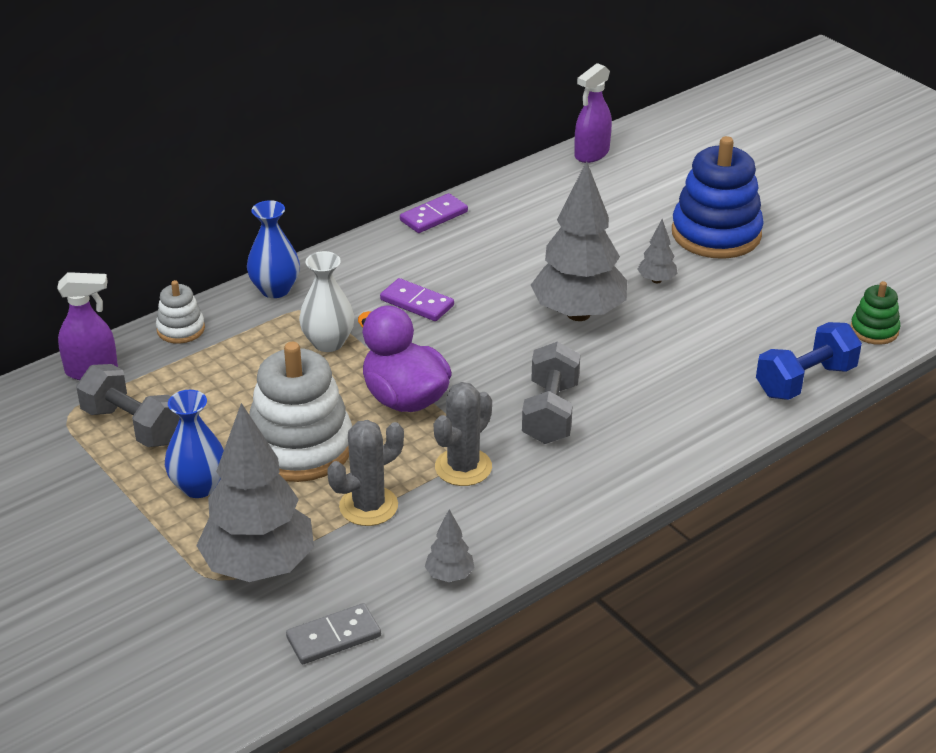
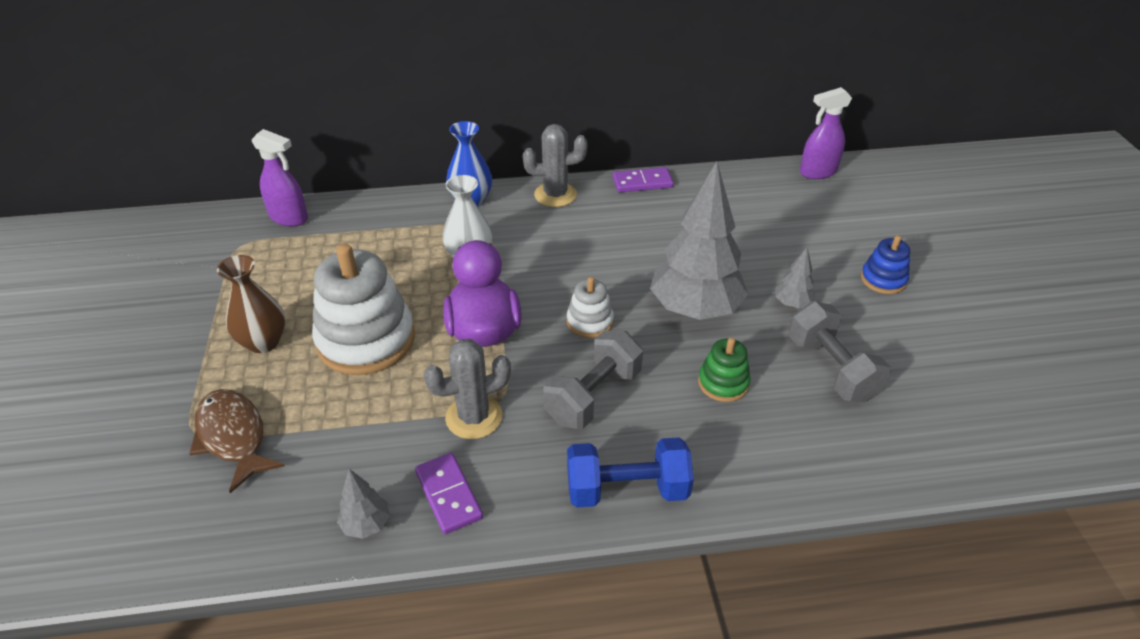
camera: 30 degrees right, 5 degrees up
(133, 425) = (271, 271): grey dumbbell -> grey dumbbell (831, 369)
(181, 329) = (377, 208): white stacking toy -> white stacking toy (590, 322)
(199, 486) = (263, 342): blue vase -> brown vase
(259, 567) = (233, 437): grey tree -> brown fish
(333, 637) = (220, 539): grey domino -> none
(368, 506) = (366, 419): grey cactus -> grey cactus (555, 195)
(417, 303) = (567, 249): purple domino -> purple domino (449, 495)
(716, 234) = (883, 279): blue stacking toy -> blue stacking toy, size x0.49
(805, 381) = (872, 468): blue dumbbell -> blue dumbbell (627, 489)
(874, 330) = (989, 442): green stacking toy -> green stacking toy (723, 383)

